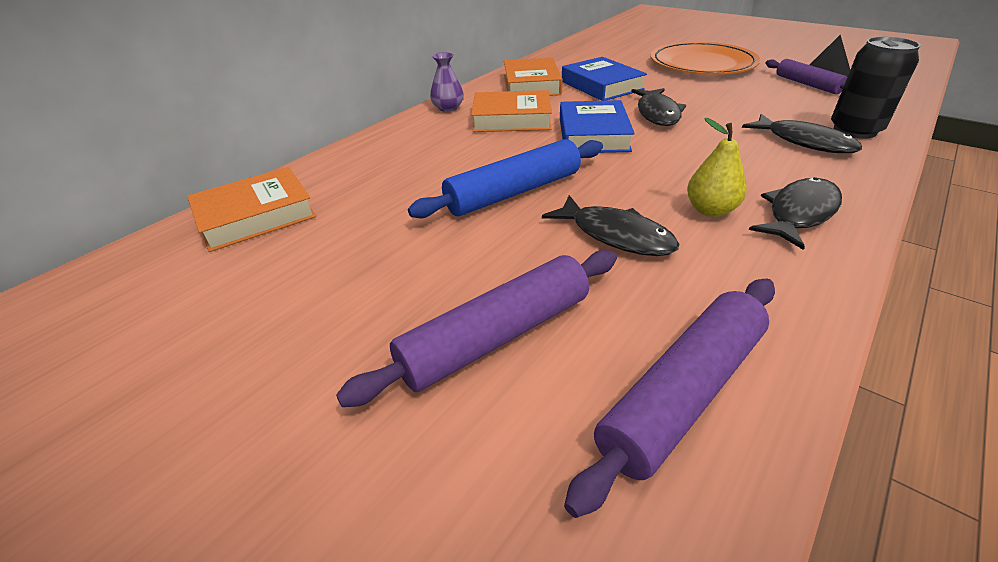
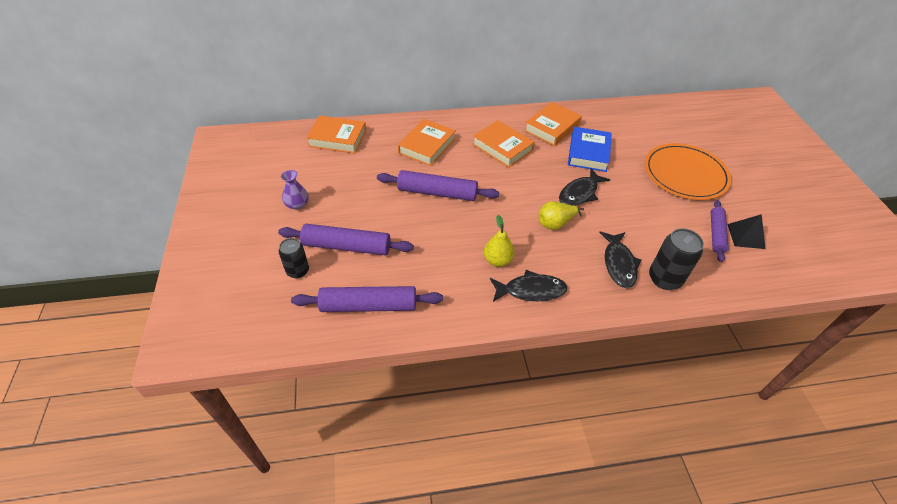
camera: 40 degrees right, 10 degrees up
(417, 159) = (427, 146): none -> orange book
(448, 108) = (485, 119): purple vase -> purple vase (297, 204)
(468, 449) = (298, 271): none -> black can
(513, 192) = (437, 192): blue rolling pin -> purple rolling pin
(593, 134) = (523, 184): blue book -> none
(615, 235) = (441, 241): black fish -> none
(689, 146) = (555, 223): none -> yellow pear

